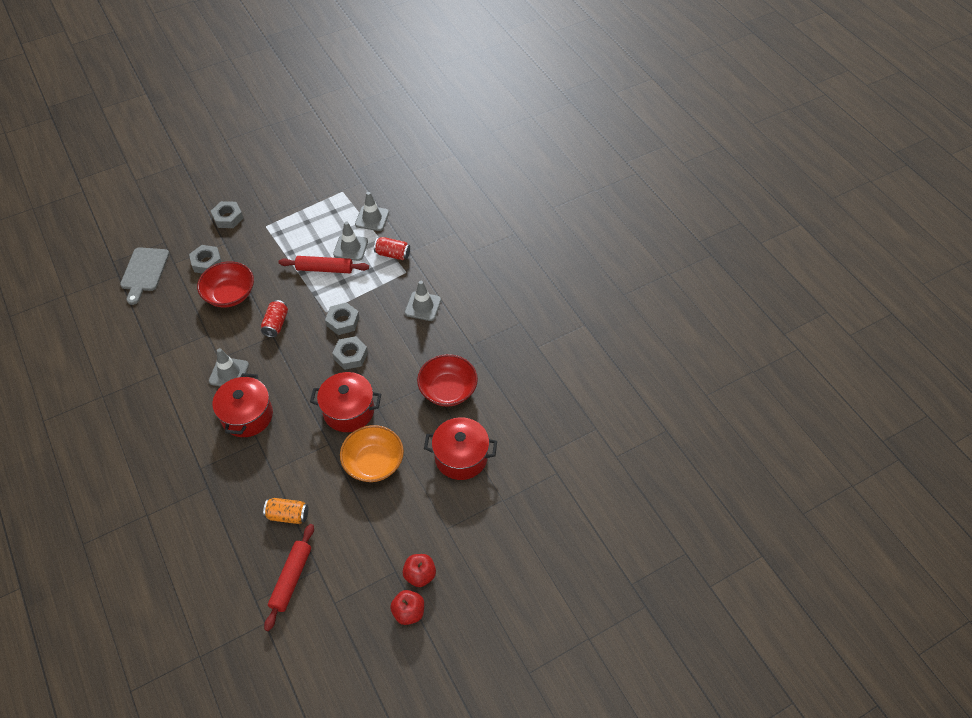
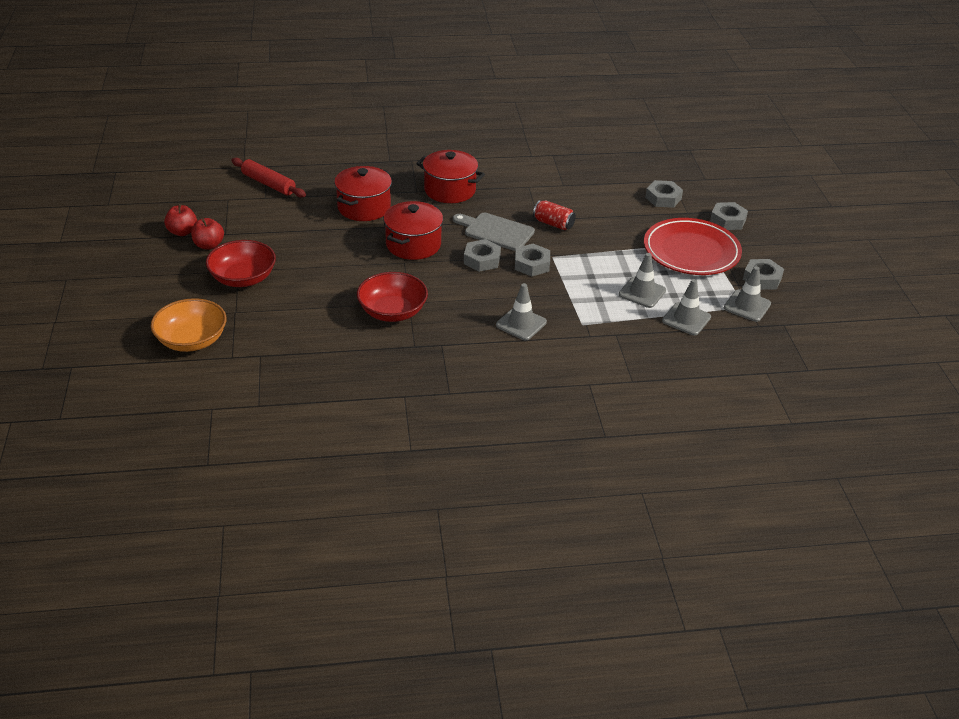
camera: 110 degrees right, 15 degrees down
(144, 272) = (666, 163): grey cutting board -> grey cutting board (496, 231)
(229, 373) = (507, 189): grey traffic cone -> grey traffic cone (747, 306)
(230, 294) = (610, 204): red bowl -> red bowl (243, 278)
(282, 231) = (691, 251): none -> red plate
(288, 515) = (328, 192): orange can -> none
(303, 187) = (762, 279): none -> grey nut
(325, 269) = (617, 268): red rolling pin -> none
(373, 462) = (343, 246): orange bowl -> orange bowl (192, 340)
(393, 254) = (616, 321): red can -> none
(461, 457) = (305, 299): red pot -> red pot (364, 207)

